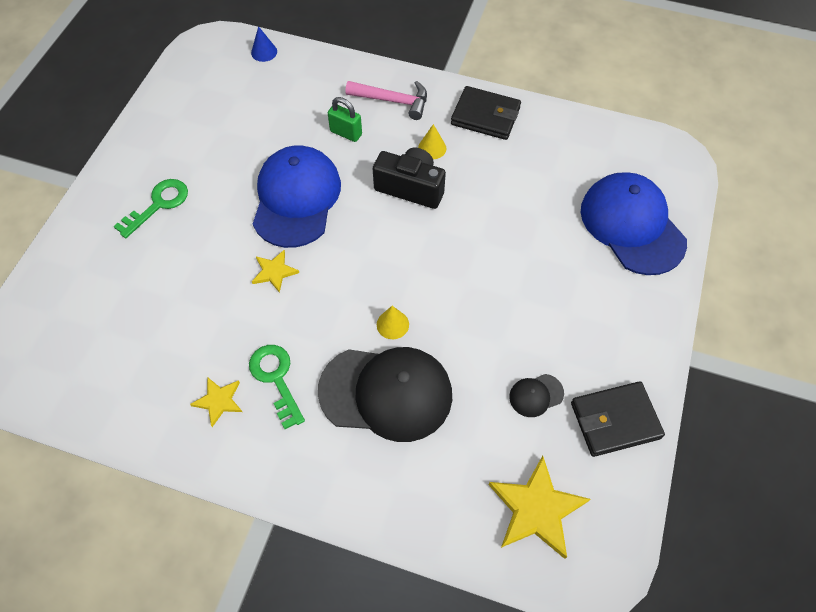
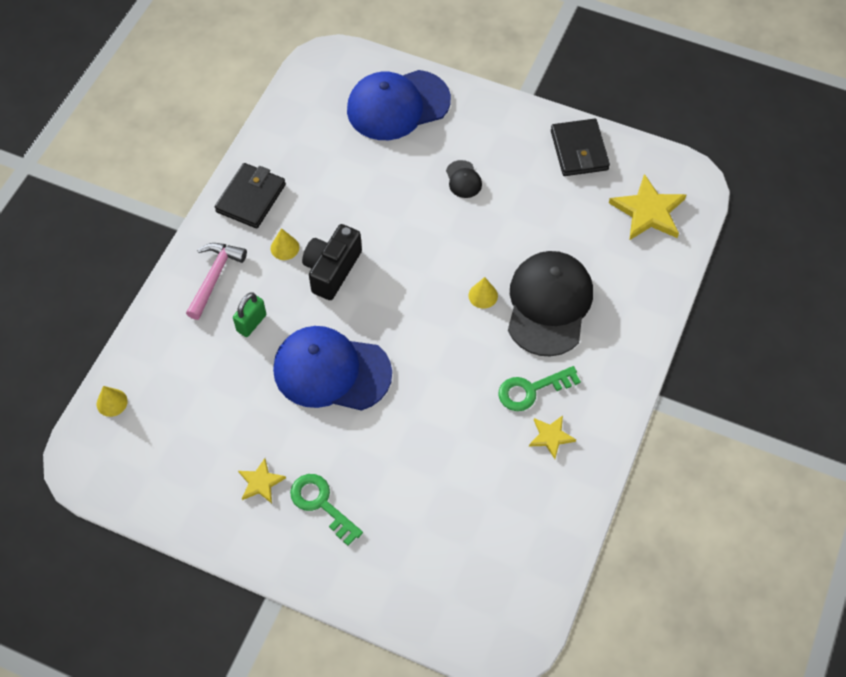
camera: 85 degrees left, 0 degrees up
(264, 52) = (112, 402): blue cone -> yellow cone
(274, 272) = (418, 391): yellow star -> yellow star (261, 482)
(536, 395) = (555, 198): black cap -> black cap (463, 179)

